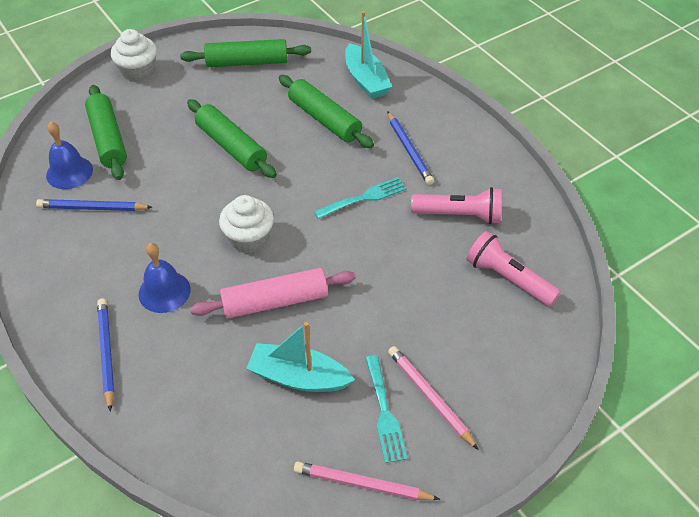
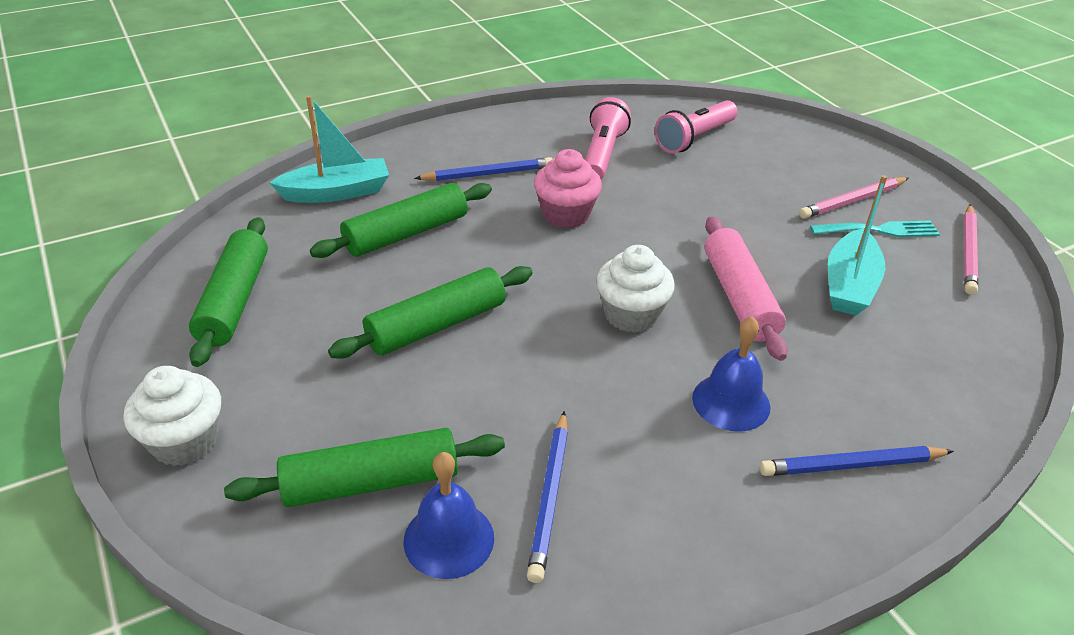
camera: 85 degrees left, 10 degrees down
(364, 198) = (566, 214): turquoise fork -> pink cupcake

